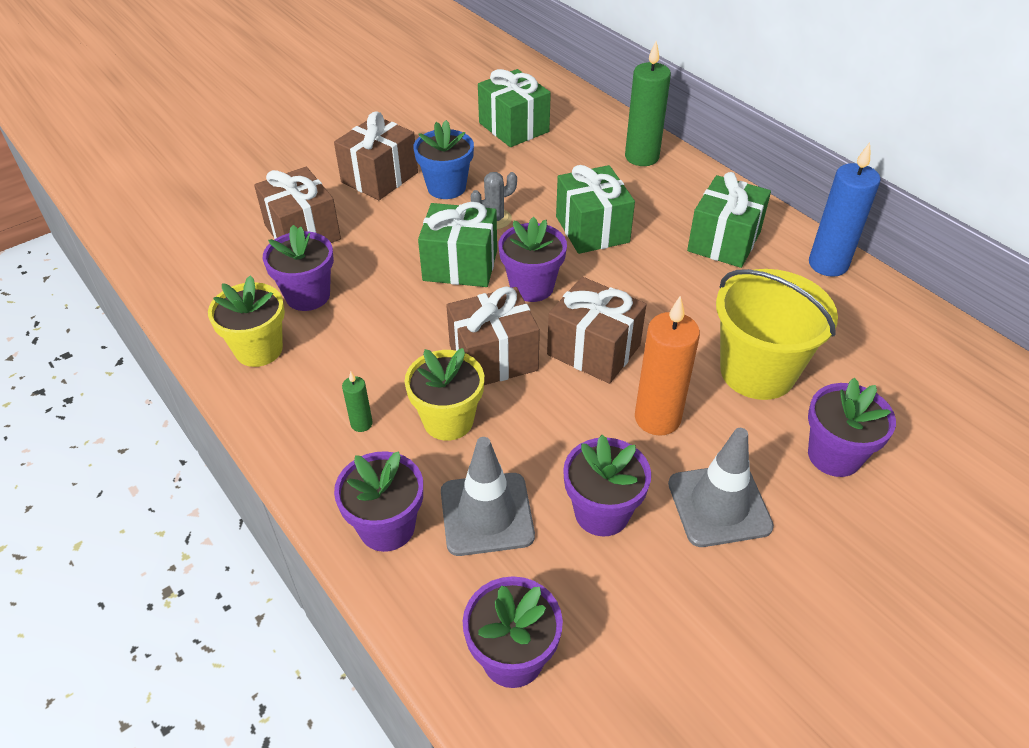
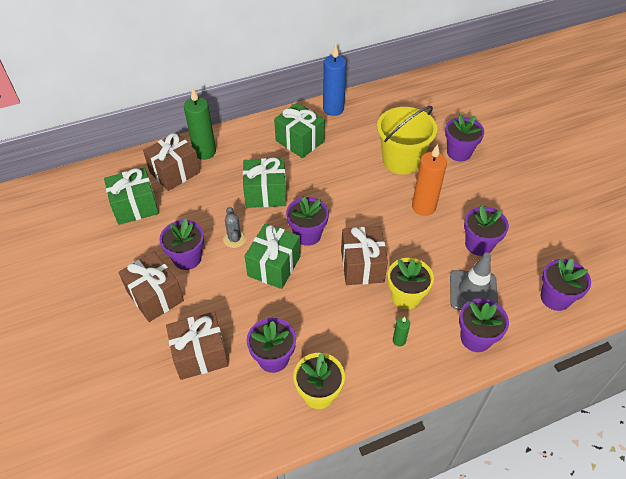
camera: 75 degrees left, 5 degrees up
(446, 187) = (187, 258): blue flower pot -> purple flower pot
(593, 350) = (368, 219): brown gift -> brown gift (175, 172)
(719, 505) = (480, 200): grey traffic cone -> none

